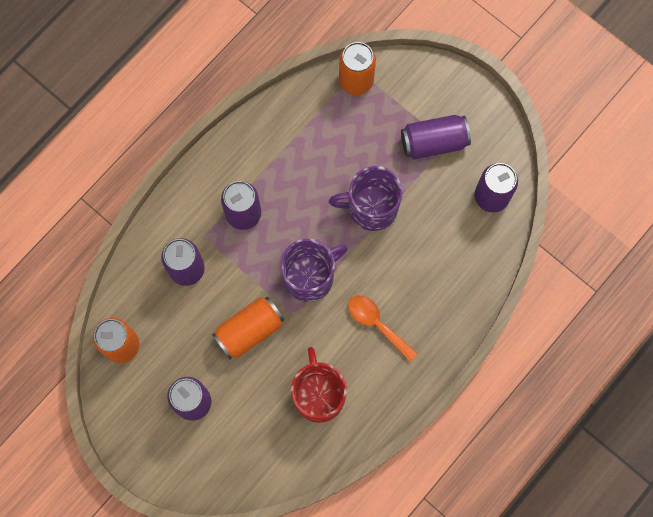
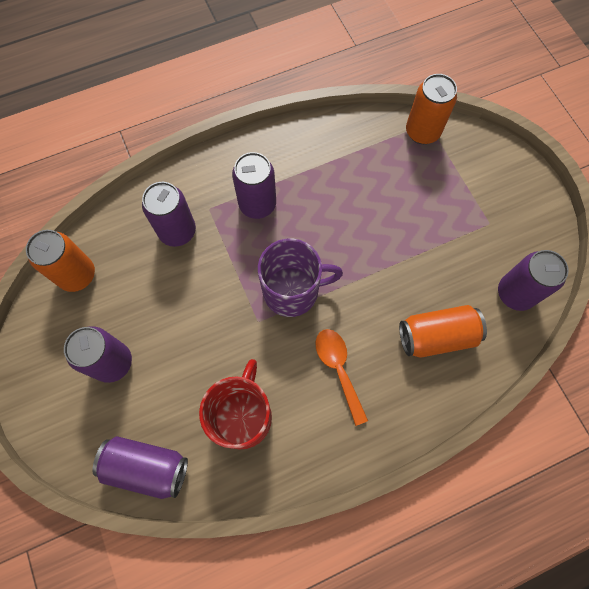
camera: 25 degrees right, 5 degrees down
(249, 330) = (206, 316): orange can -> orange can (436, 336)
(371, 207) = (385, 251): purple mug -> none
(434, 142) = (476, 216): purple can -> purple can (147, 467)

